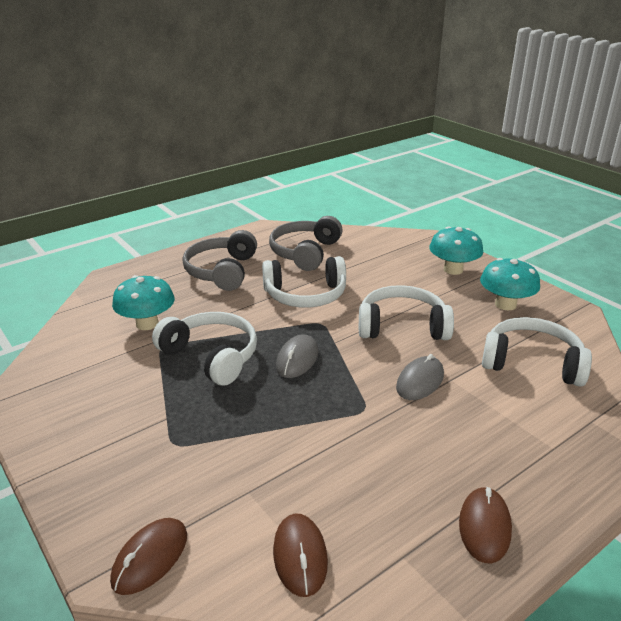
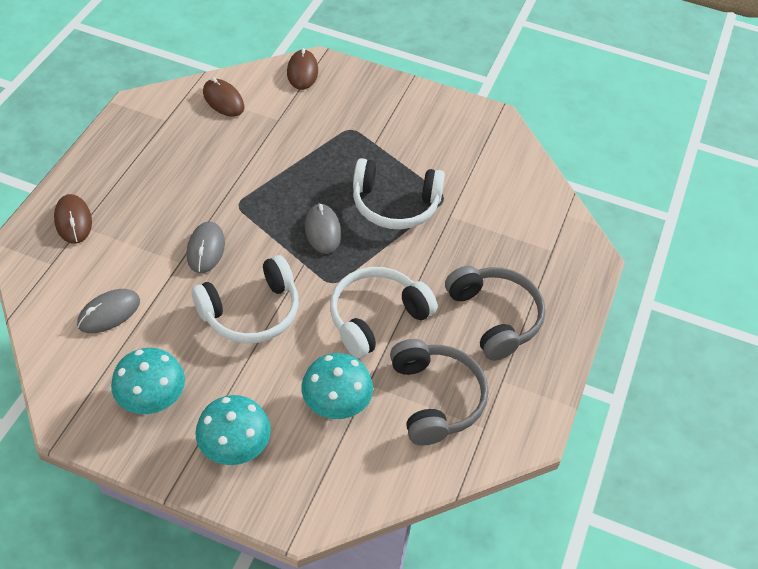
camera: 145 degrees right, 20 degrees up
(147, 324) = (484, 215): turquoise mushroom -> turquoise mushroom (336, 403)
(484, 527) = (121, 152): brown mouse -> brown mouse (73, 221)
(532, 363) = (109, 313): white headphones -> grey mouse

